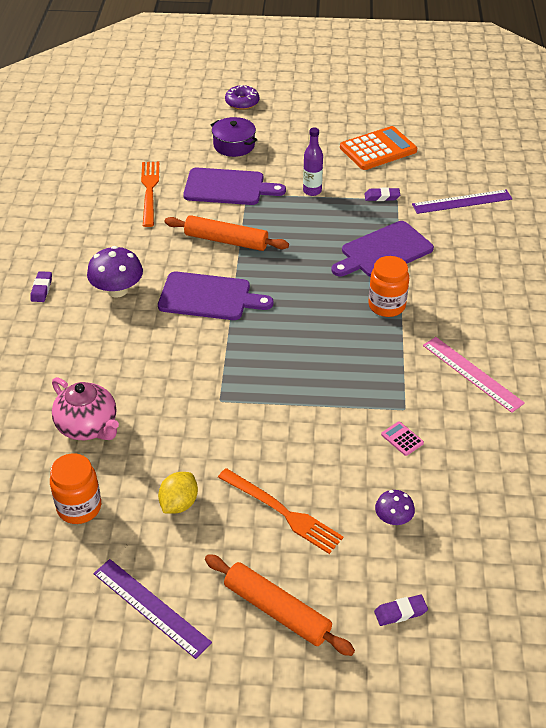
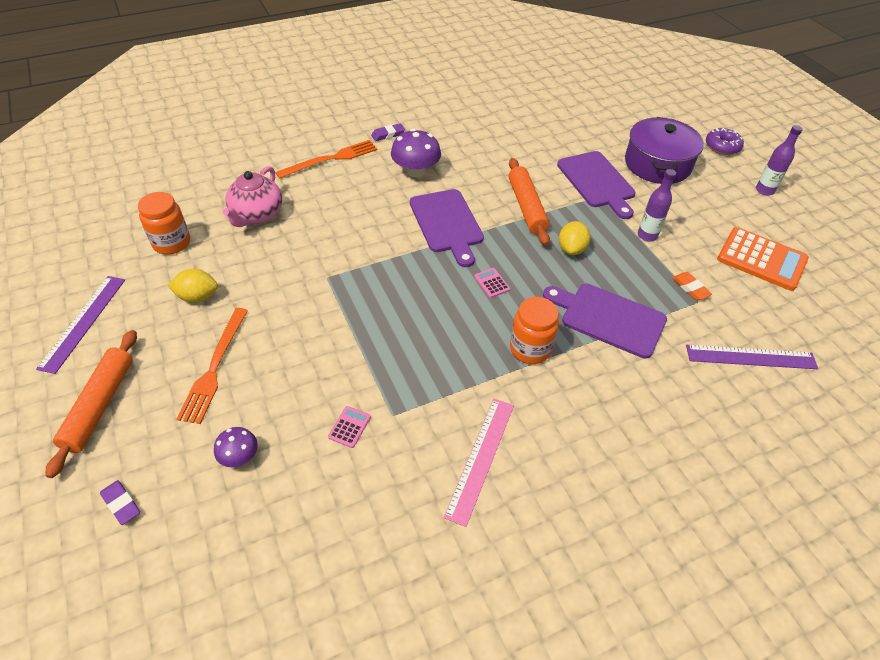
camera: 60 degrees right, 5 degrees up
(149, 191) = (548, 141): orange fork -> orange fork (331, 159)
(234, 145) = (657, 164): purple pot -> purple pot, size x1.57
(297, 237) = (571, 249): none -> yellow lemon
(302, 298) = (492, 283): none -> pink calculator
(309, 109) = (764, 190): none -> purple bottle
(382, 197) = (690, 288): purple eraser -> orange eraser
(462, 202) = (751, 357): purple ruler -> purple ruler turned 45 degrees counterclockwise

